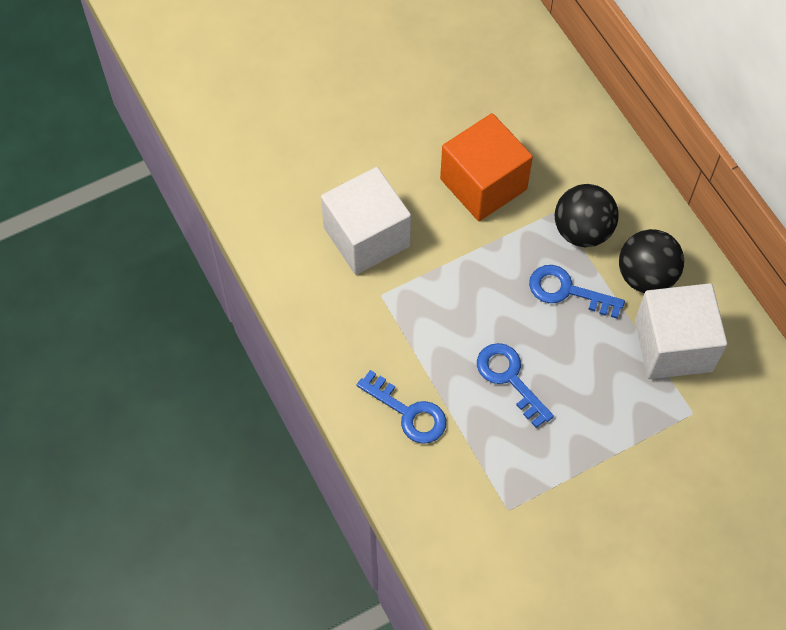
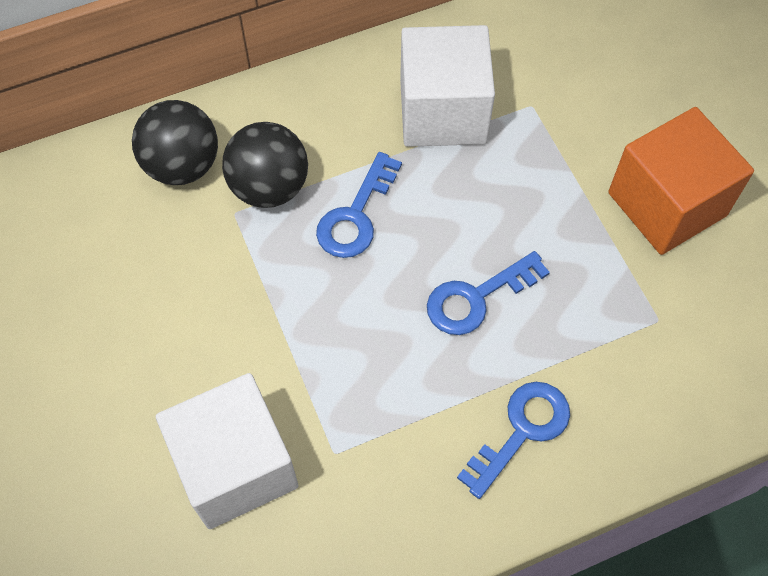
camera: 85 degrees left, 0 degrees up
(483, 184) = (175, 298): orange cube -> orange cube (667, 204)
(646, 276) = (344, 126): black ball -> black ball (182, 165)

